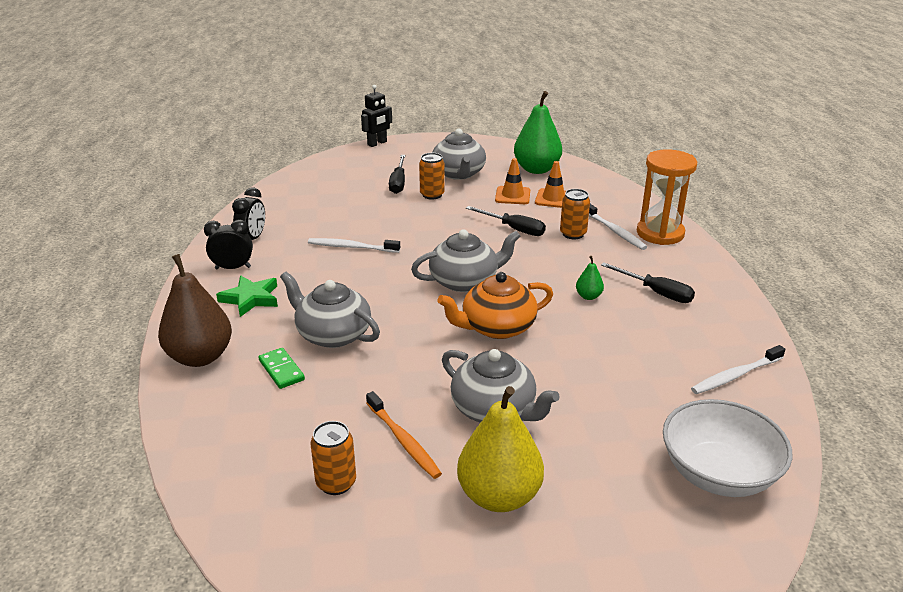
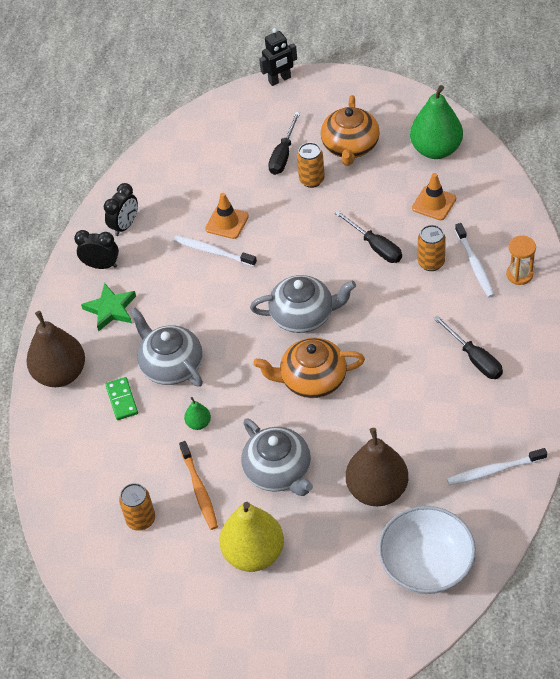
camera: 20 degrees right, 20 degrees up
(458, 173) = (350, 147): grey teapot -> orange teapot
(512, 196) = (393, 192): orange traffic cone -> orange traffic cone (227, 222)
(588, 296) = (409, 353): green pear -> green pear (198, 423)
(618, 410) = (377, 490): none -> brown pear
(660, 233) = (519, 274): orange hourglass -> orange hourglass, size x0.55

